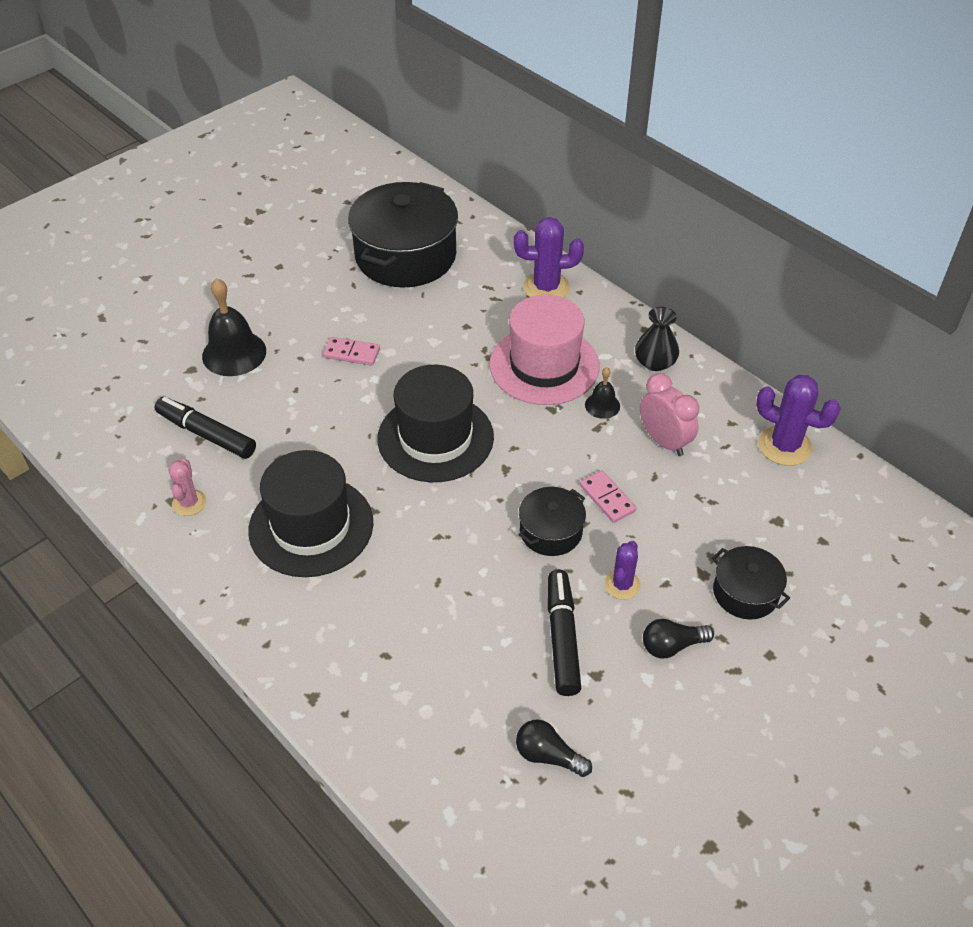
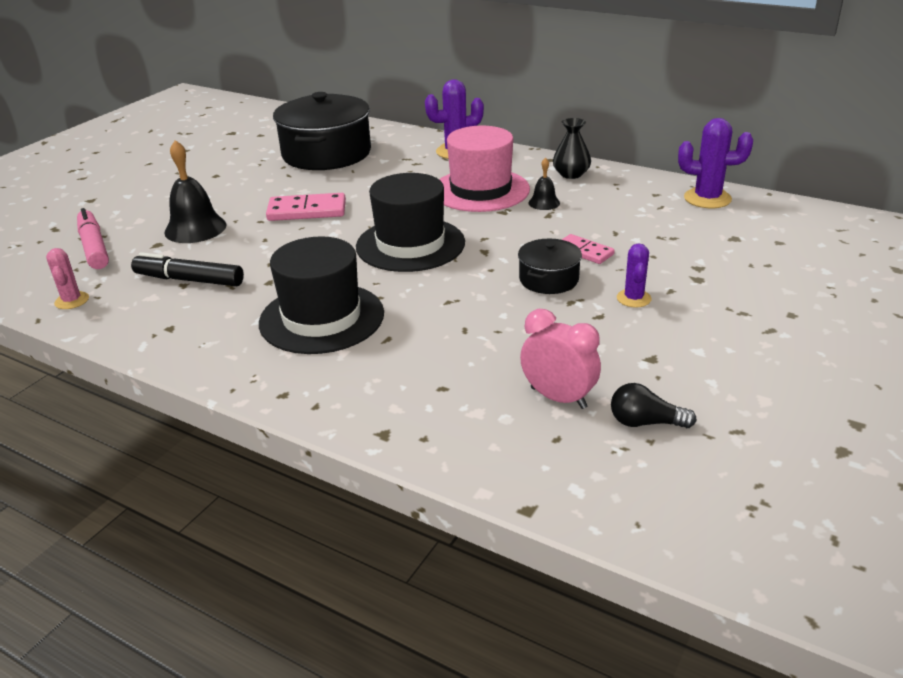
camera: 15 degrees left, 15 degrees down
(131, 358) = (94, 247): none -> pink marker
(189, 503) = (190, 326): pink cactus -> pink cactus (72, 301)
(352, 353) = (307, 211): pink domino -> pink domino, size x1.58
(562, 638) = (604, 341): black marker -> none
(664, 441) = (609, 213): pink clock -> pink clock (558, 398)
(672, 646) = (704, 326): black light bulb -> none
(745, 593) = (741, 282): black pot -> none

